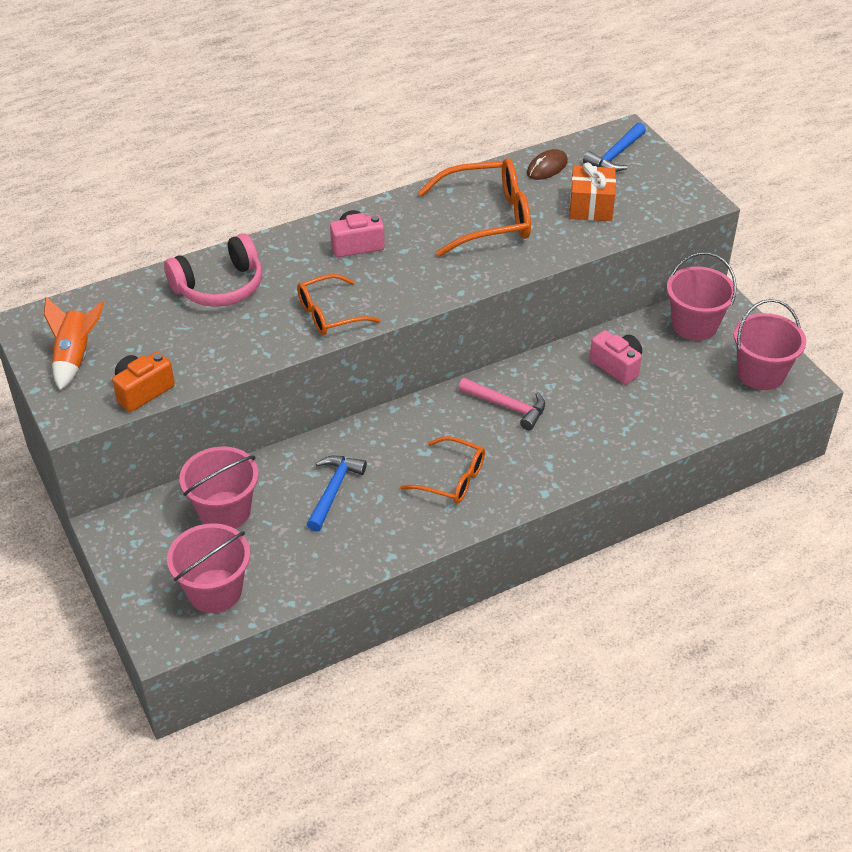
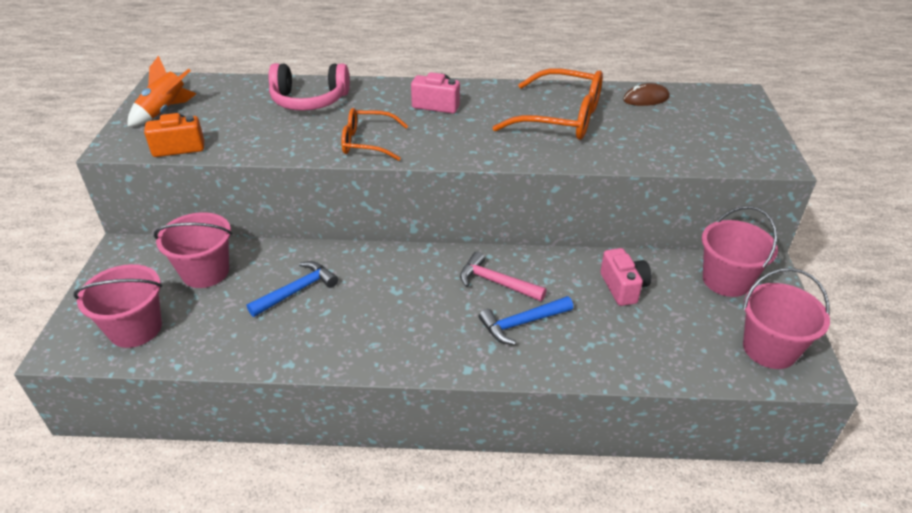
camera: 30 degrees right, 5 degrees down
(452, 479) = (397, 322): orange glasses -> none
(507, 406) = (496, 282): pink hammer -> pink hammer turned 150 degrees clockwise
(591, 206) = (662, 136): orange gift -> none
(615, 155) = (717, 107): blue hammer -> blue hammer (522, 323)

